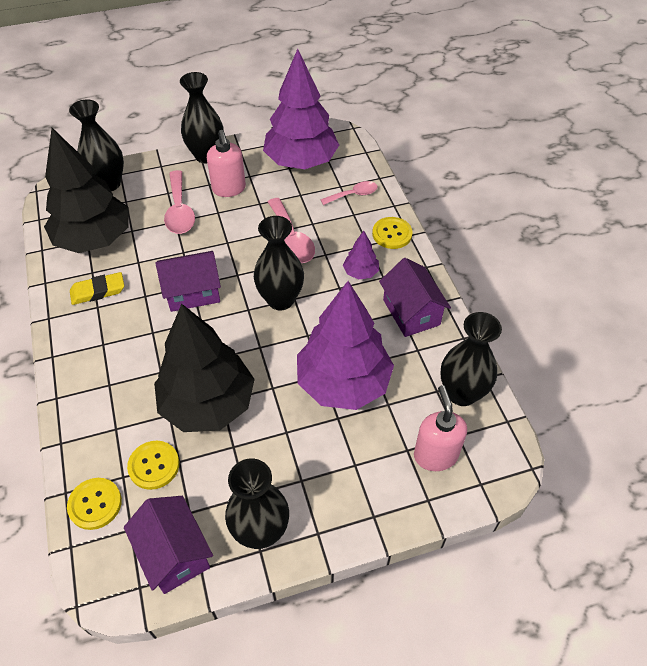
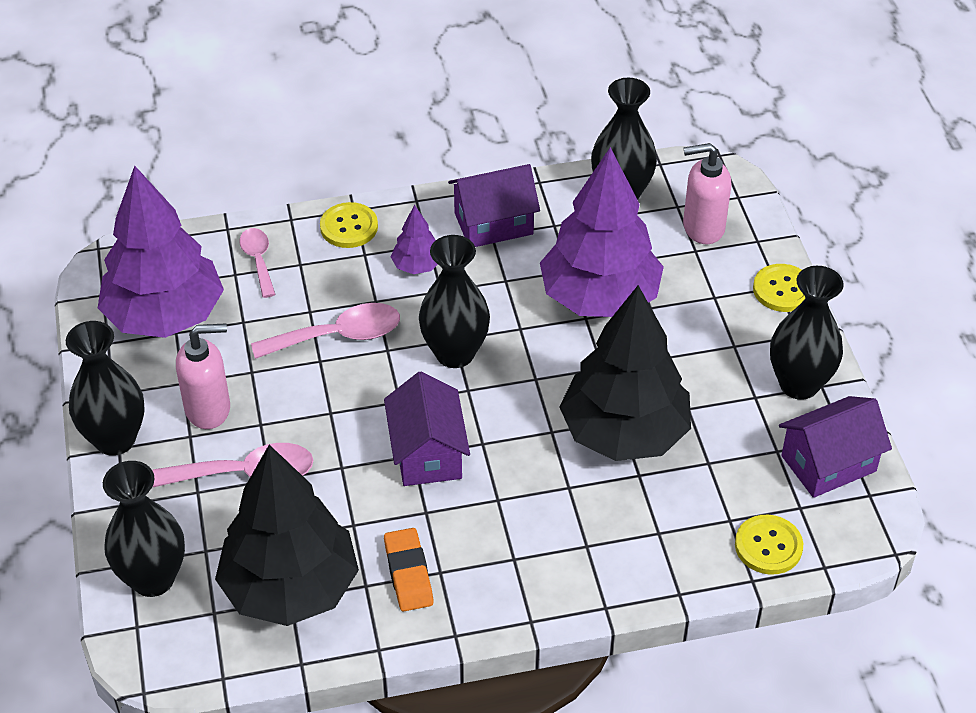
camera: 85 degrees left, 5 degrees down
(98, 291) = (408, 573): yellow eraser -> orange eraser
(154, 465) = (714, 488): yellow button -> yellow button (782, 290)

